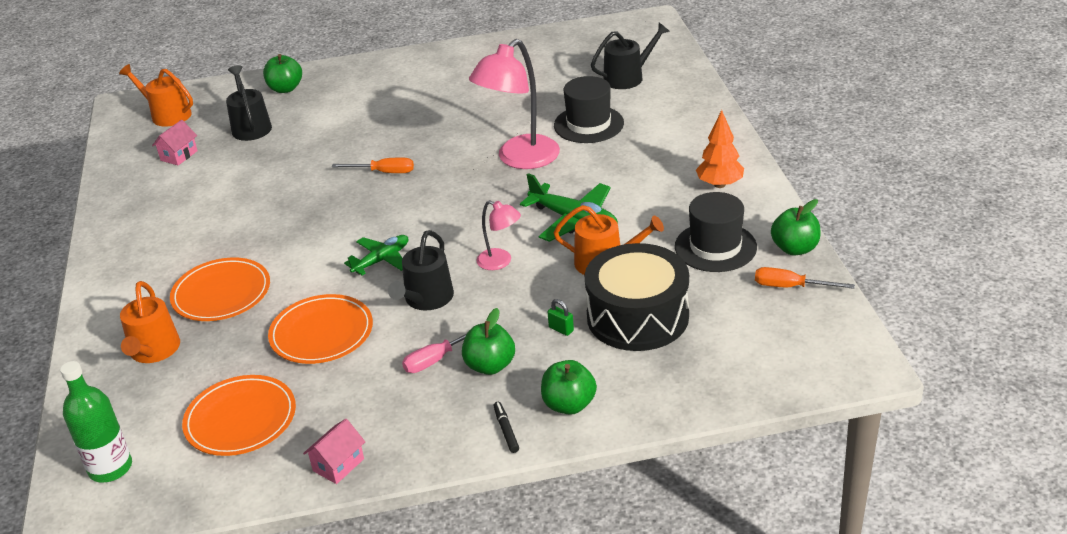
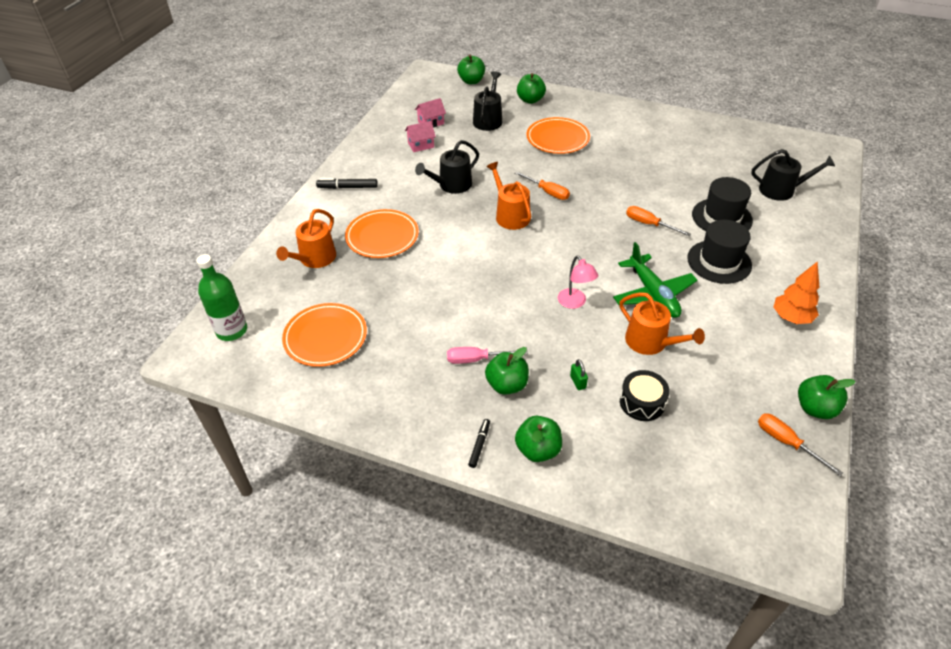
camera: 30 degrees right, 10 degrees up
(129, 262) = (347, 187): none -> black marker
(167, 115) = (445, 90): orange watering can -> orange watering can (510, 215)
(193, 94) = (471, 81): none -> green apple
(321, 333) = (419, 298): orange plate -> orange plate (557, 138)
(338, 465) = (355, 407): pink house -> pink house (421, 145)
(381, 260) = (496, 261): green plane -> none
(426, 299) = (503, 307): black watering can -> black watering can (451, 185)
(520, 159) = (649, 224): pink lamp -> orange screwdriver
(637, 317) = (642, 402): black drum -> black drum, size x0.51
(715, 247) = (748, 373): black hat -> black hat (719, 262)

